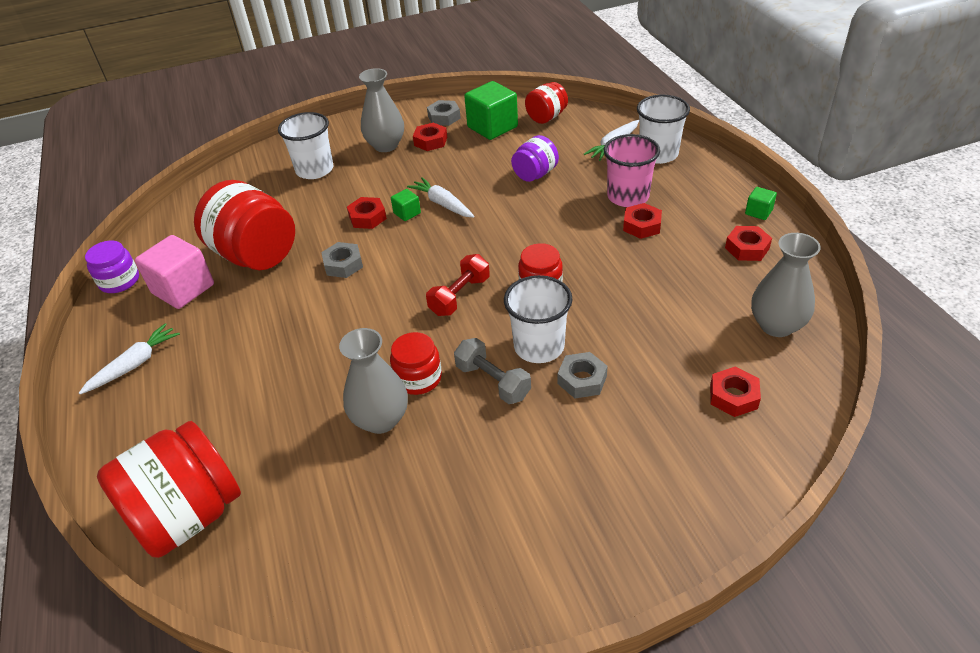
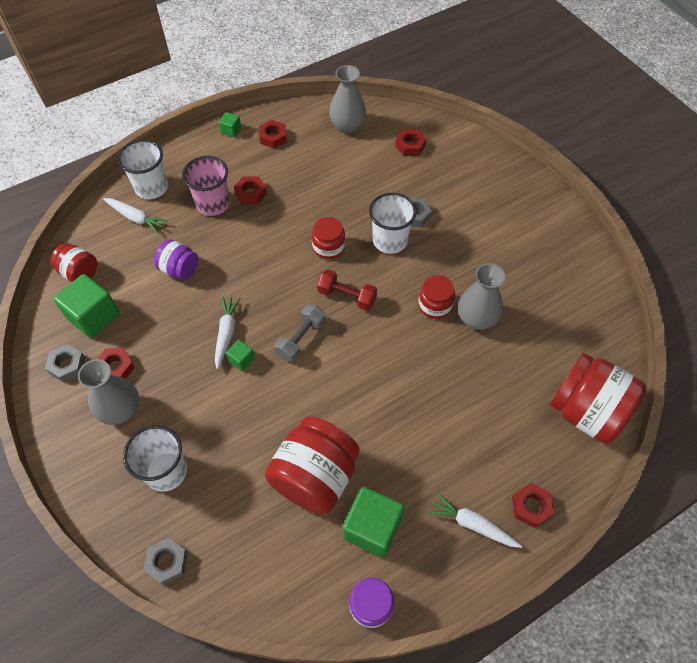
camera: 105 degrees left, 15 degrees up
(183, 289) = (372, 528): pink cube -> green cube
(343, 264) = (319, 393): grey nut -> grey nut (167, 562)
(367, 217) = (249, 392): red nut -> red nut (531, 507)
(442, 204) = (226, 333): white carrot -> white carrot turned 150 degrees clockwise
(493, 381) = (427, 261): grey dumbbell -> grey dumbbell (301, 339)

